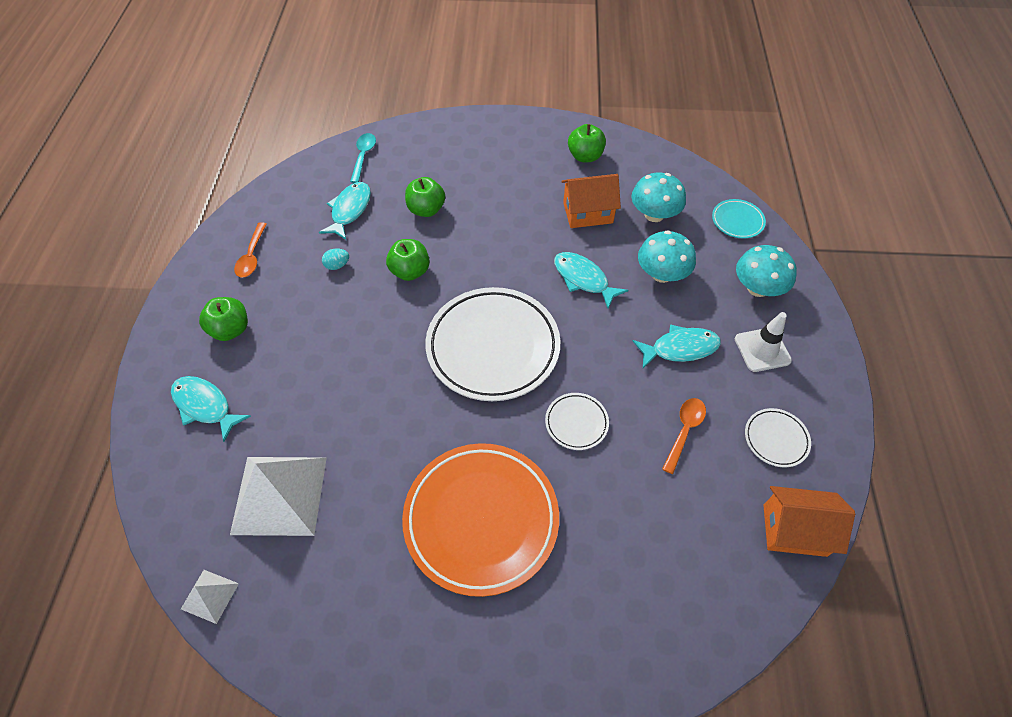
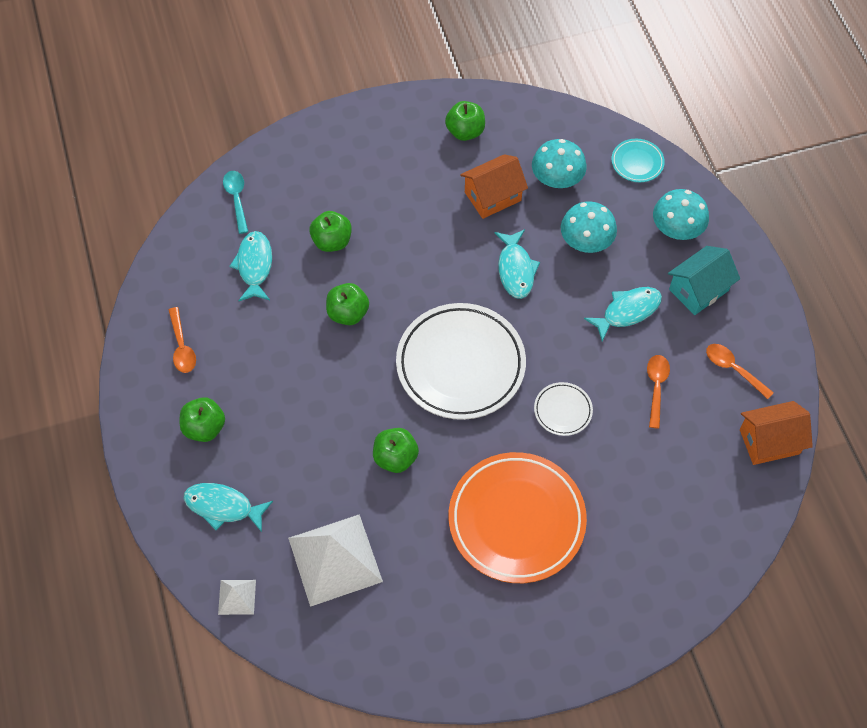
camera: 20 degrees left, 5 degrees up
(210, 596) = (321, 658): white pyramid -> white pyramid (237, 597)
(337, 265) = (273, 329): turquoise egg -> none
(389, 414) = (395, 457): none -> green apple
(583, 279) = (515, 269): turquoise fish -> turquoise fish turned 120 degrees counterclockwise
(762, 350) = (698, 290): white traffic cone -> turquoise house
(776, 439) = (733, 369): white plate -> orange spoon

